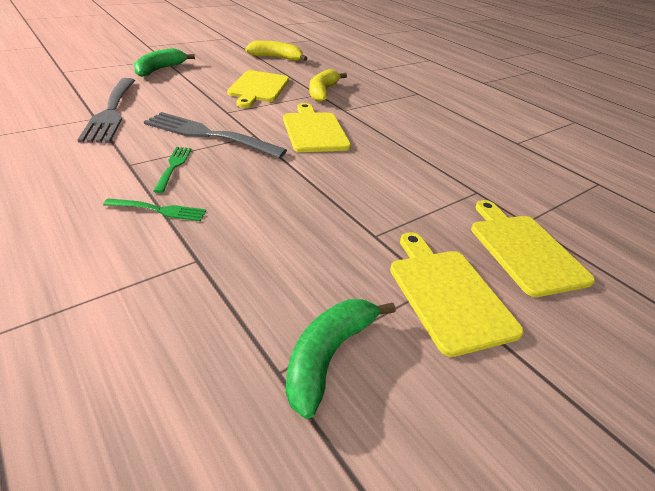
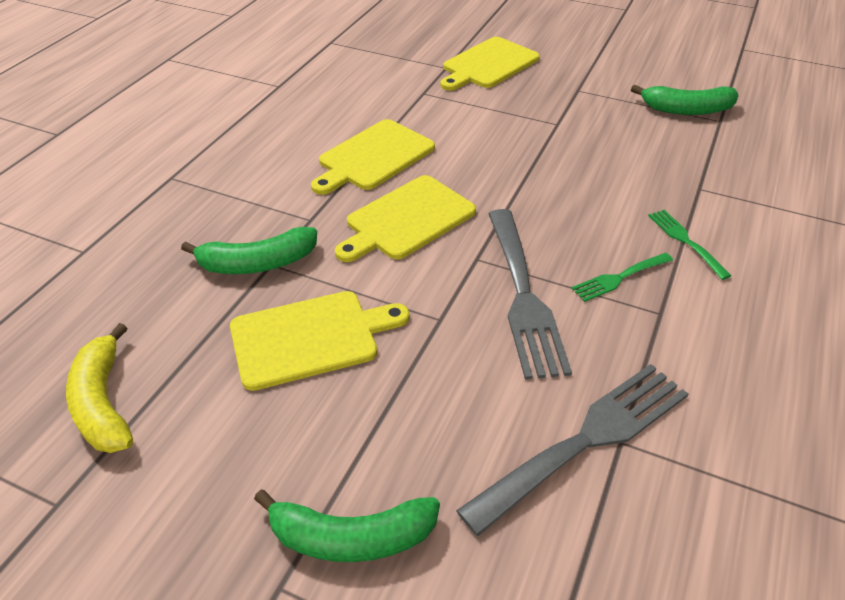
camera: 115 degrees left, 5 degrees up
(322, 92) = (257, 263): yellow banana -> green banana
(448, 294) = (579, 84): yellow cutting board -> yellow cutting board (373, 157)

